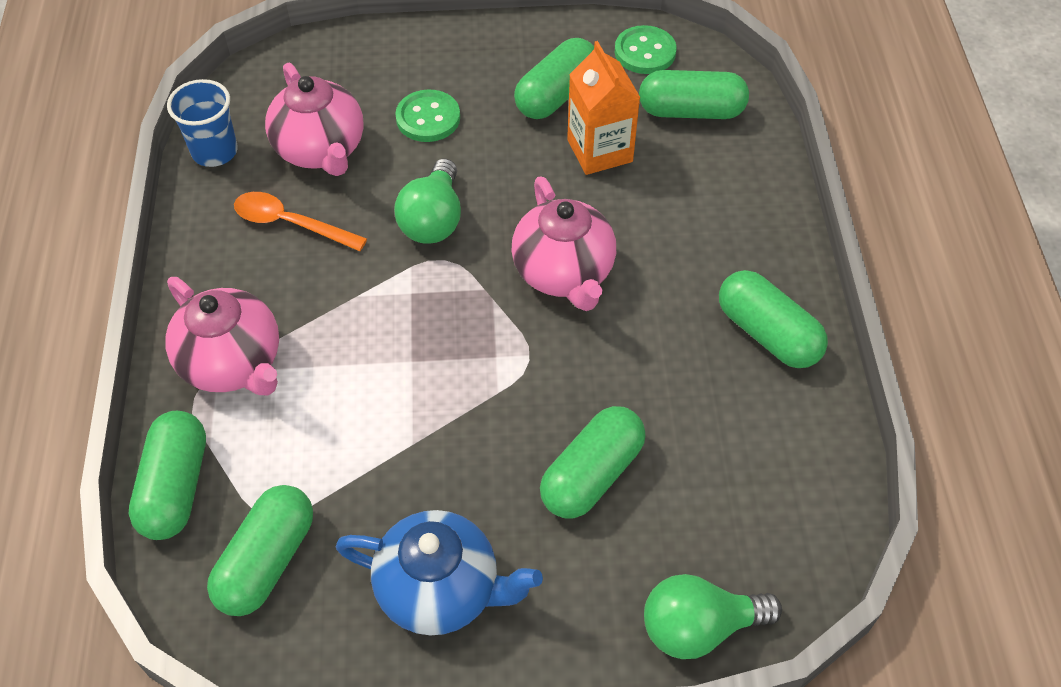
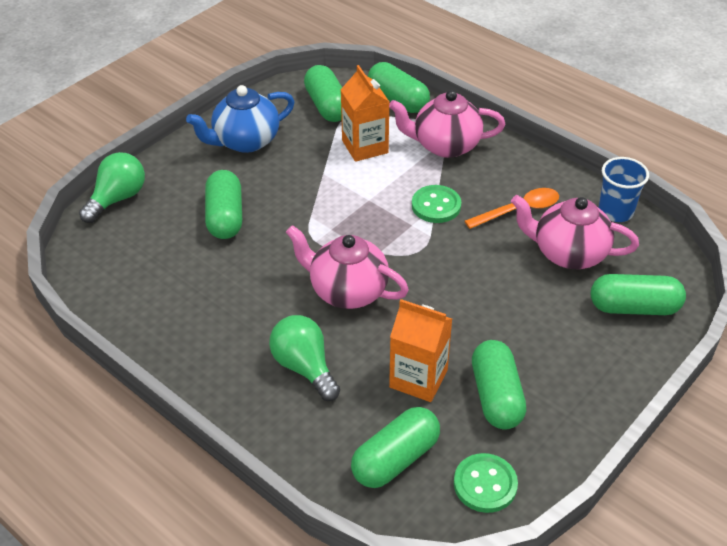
camera: 135 degrees right, 10 degrees down
(316, 442) = (365, 147): none -> orange carton
(428, 118) = (545, 316): green button -> green button (436, 206)
(433, 220) = (454, 265): green light bulb -> green light bulb (304, 367)
(767, 333) = (196, 342): green capsule -> green capsule (634, 307)

